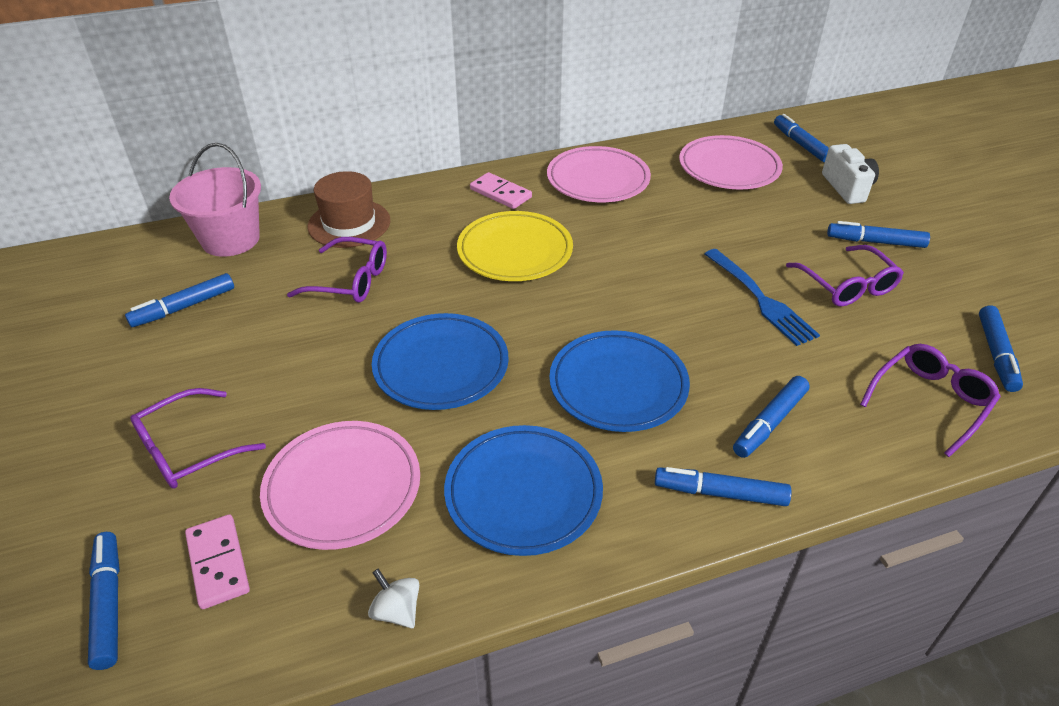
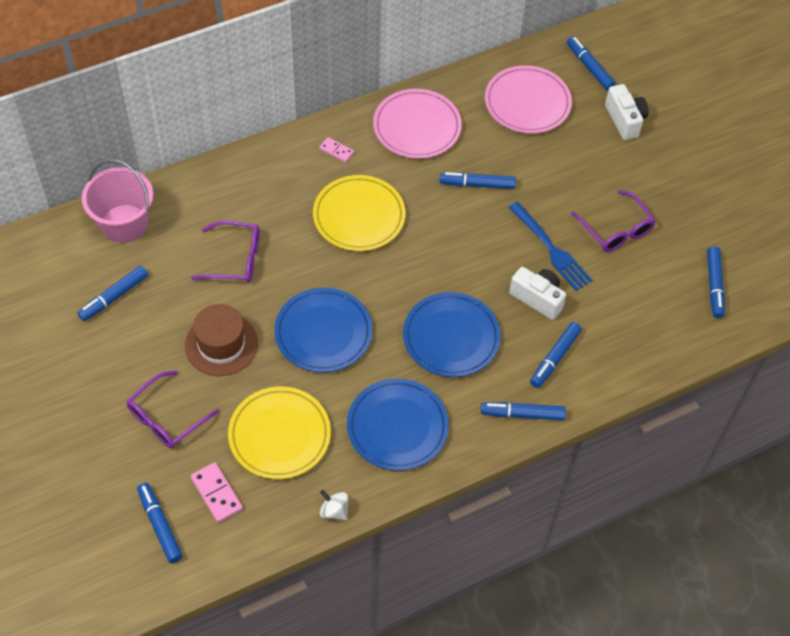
camera: 10 degrees left, 15 degrees up
(343, 488) = (279, 435): pink plate -> yellow plate
(349, 223) = (217, 197): brown hat -> brown hat (221, 344)
(500, 193) = (336, 151): pink domino -> pink domino, size x0.64
(743, 350) = (538, 298): none -> white camera
(875, 242) = (641, 181): blue marker -> blue marker (477, 184)
(930, 401) = (663, 330): purple glasses -> none

